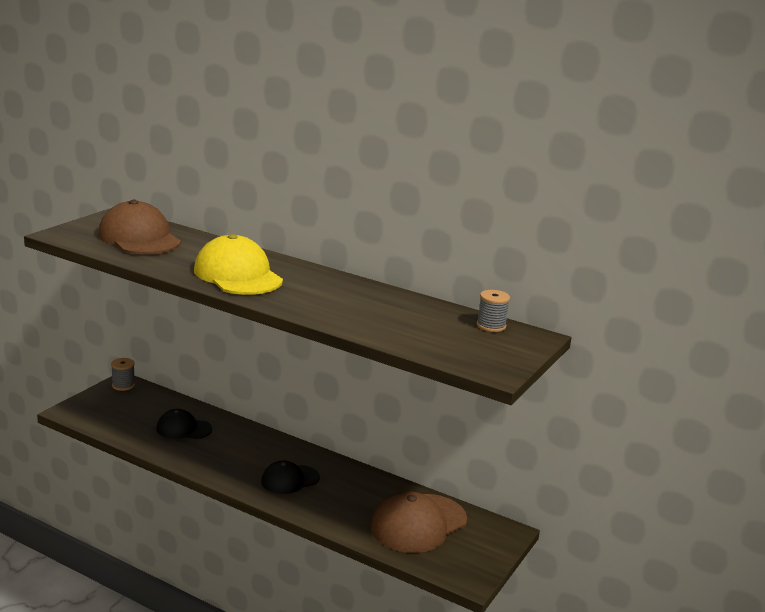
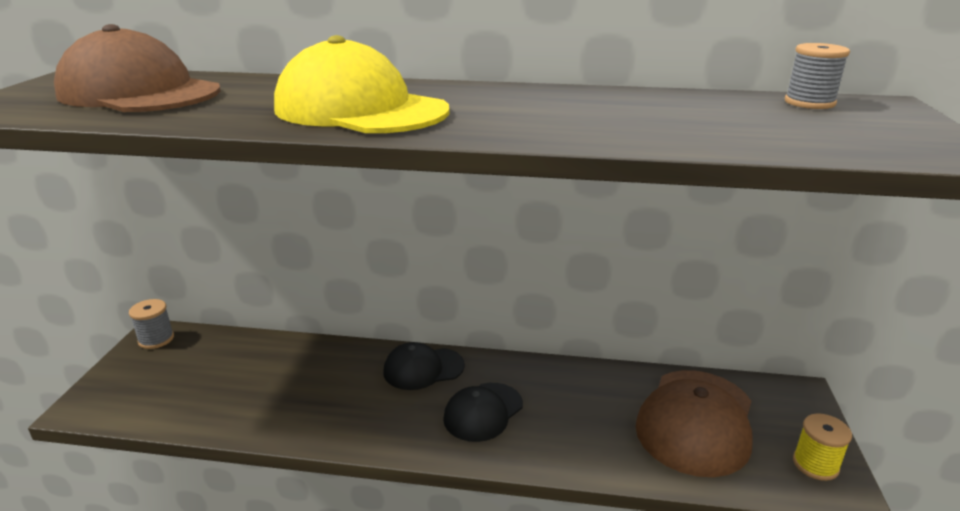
camera: 20 degrees left, 5 degrees up
(183, 429) = (282, 380): black cap -> black cap (423, 369)
(469, 565) = (815, 464): none -> yellow spool

